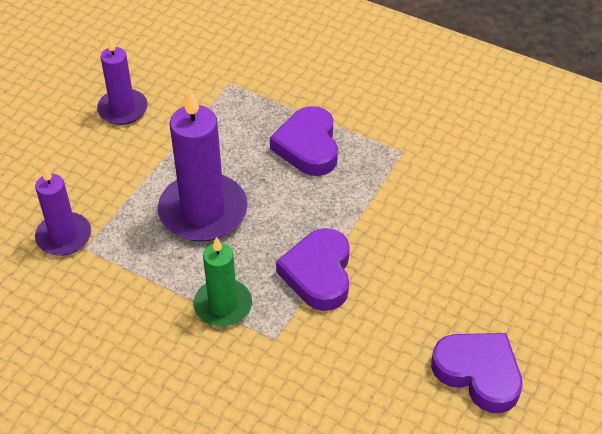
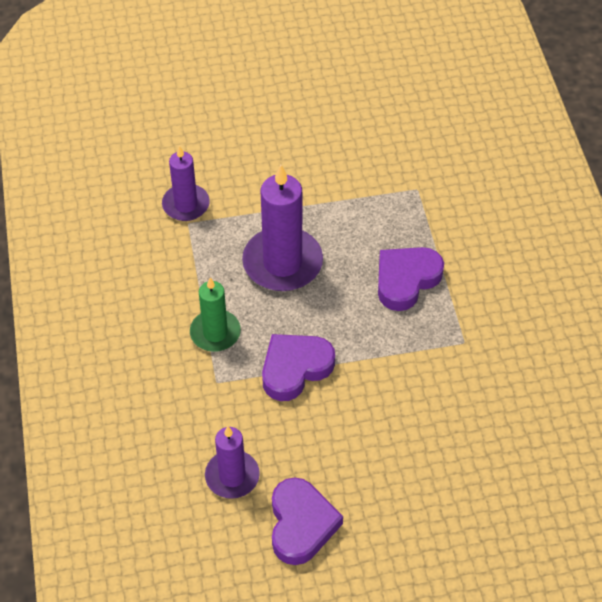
camera: 50 degrees right, 5 degrees up
(123, 109) = (325, 149): purple candle -> purple candle (232, 476)

